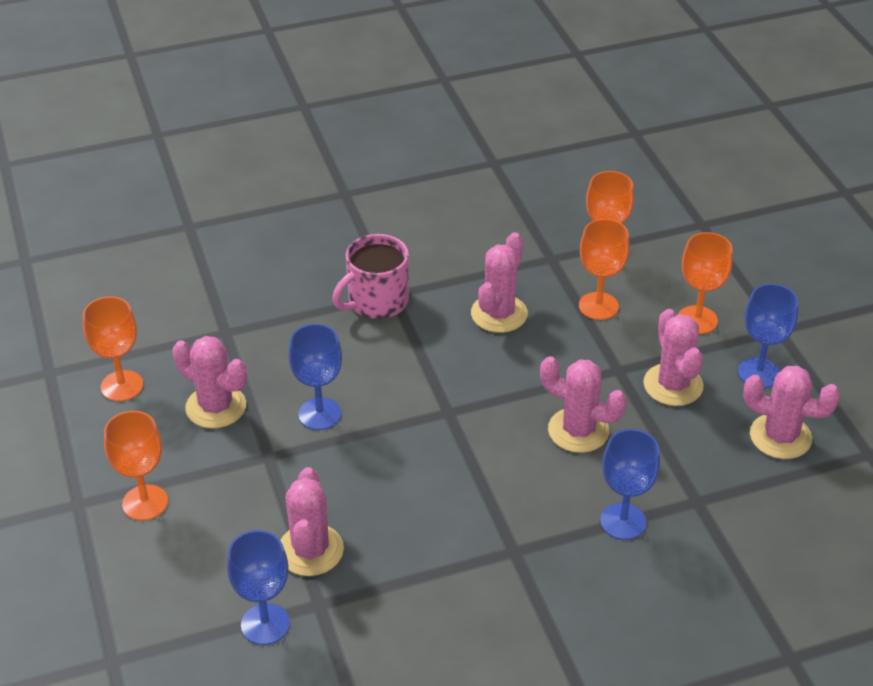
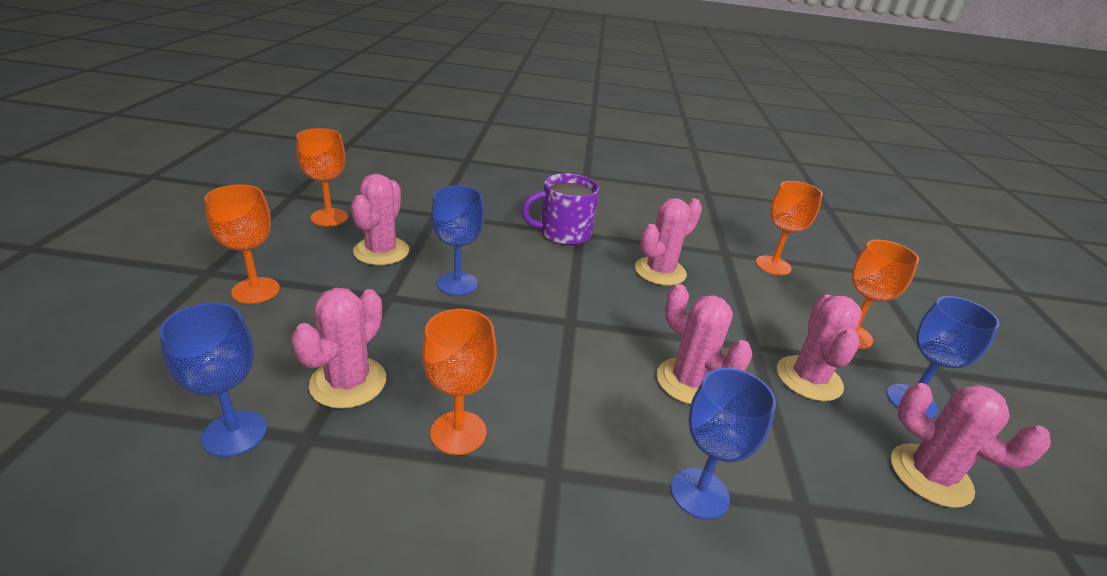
camera: 20 degrees right, 10 degrees down
(216, 407) = (381, 251): pink cactus -> pink cactus turned 45 degrees clockwise
(376, 301) = (563, 233): pink mug -> purple mug
(598, 306) = (754, 294): orange goblet -> orange goblet (458, 432)

